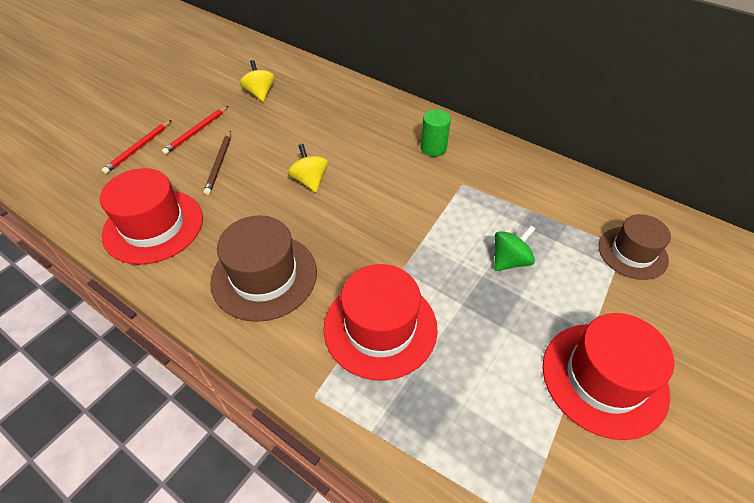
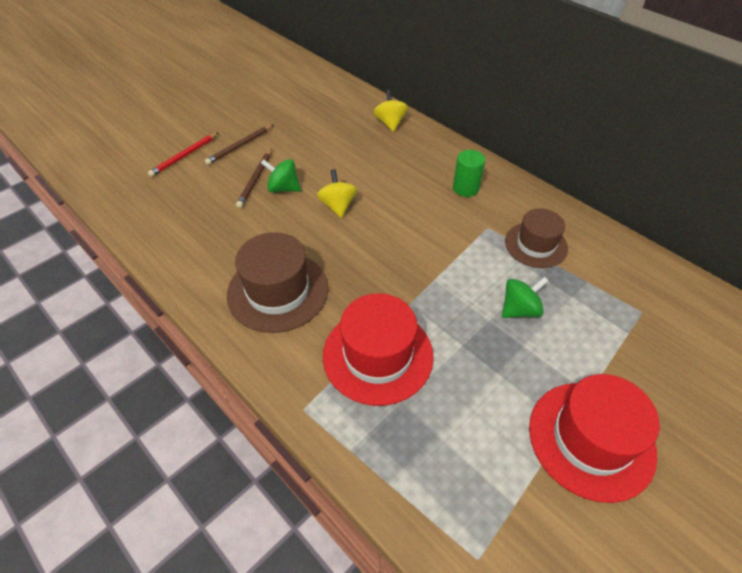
camera: 10 degrees right, 0 degrees up
(153, 226) = (185, 230): red hat -> none
(196, 132) = (240, 146): red pencil -> brown pencil
(250, 169) = (283, 188): none -> green spinning top
(260, 93) = (306, 115): yellow spinning top -> yellow spinning top (390, 123)
(632, 253) = (650, 319): brown hat -> brown hat (536, 245)

